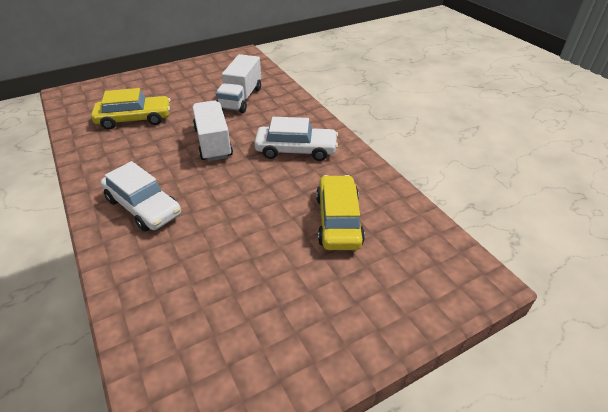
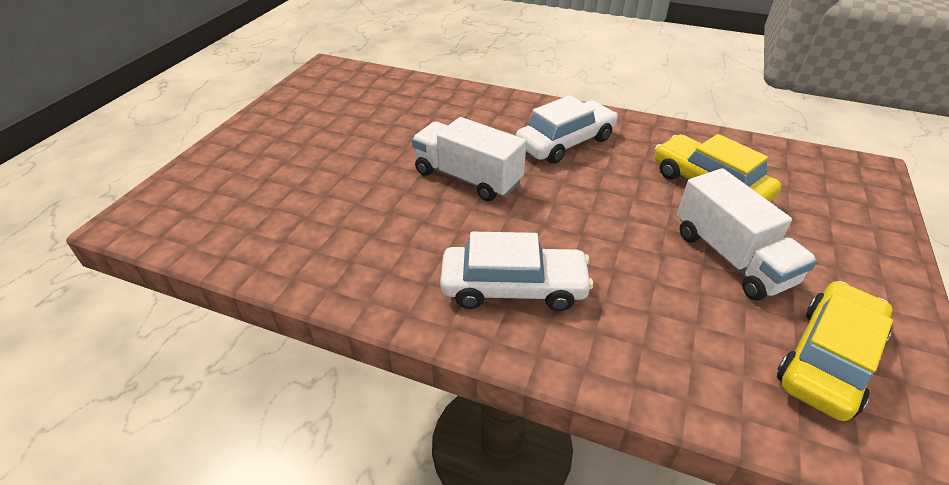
camera: 40 degrees left, 0 degrees up
(134, 119) = (315, 201): yellow car -> yellow car (828, 359)
(241, 98) = (414, 117): white truck -> white truck (731, 257)

